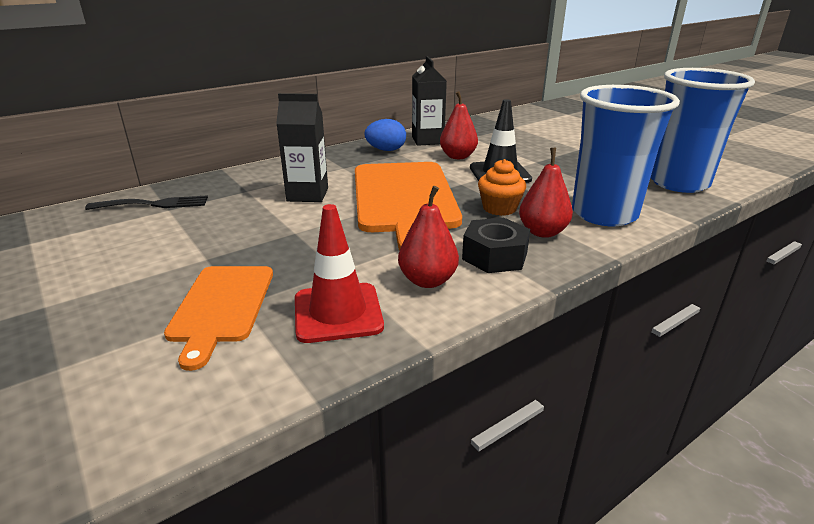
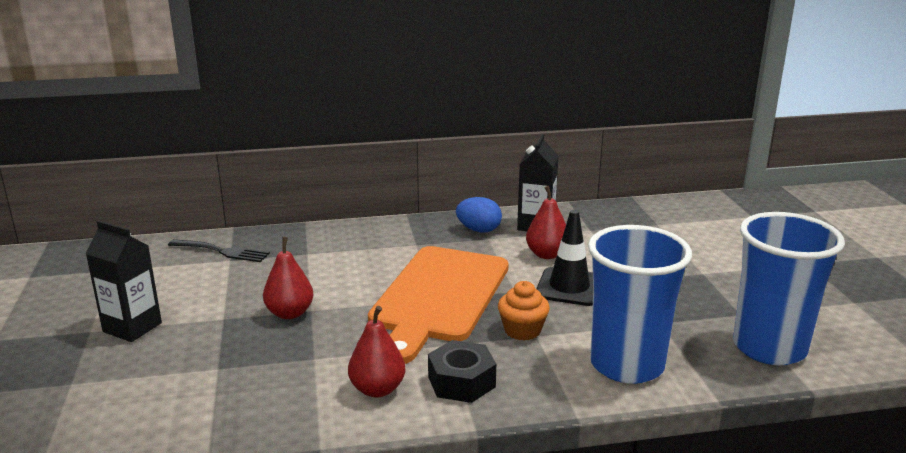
camera: 25 degrees right, 5 degrees down
(222, 306) = (203, 366): orange cutting board -> none
(307, 194) = (355, 270): black carton -> black carton (132, 327)
(338, 313) = (280, 397): red traffic cone -> none
(542, 232) = (536, 369): red pear -> red pear (290, 313)

